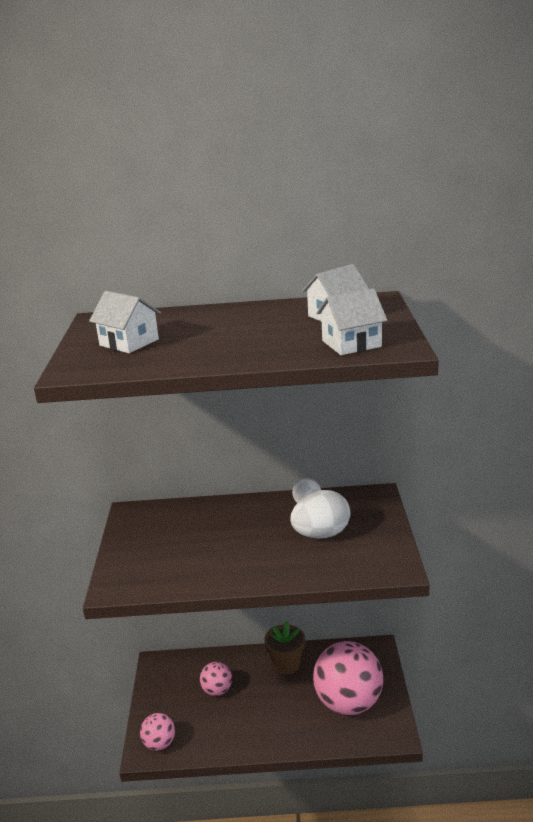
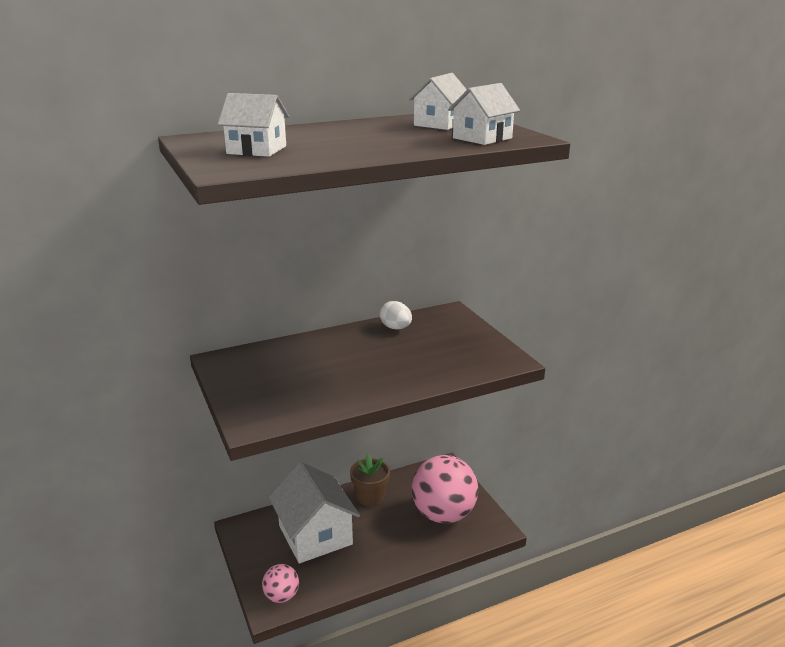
camera: 25 degrees left, 0 degrees up
(217, 690) = (315, 535): pink ball -> white house
(321, 534) = (425, 347): white egg -> none

